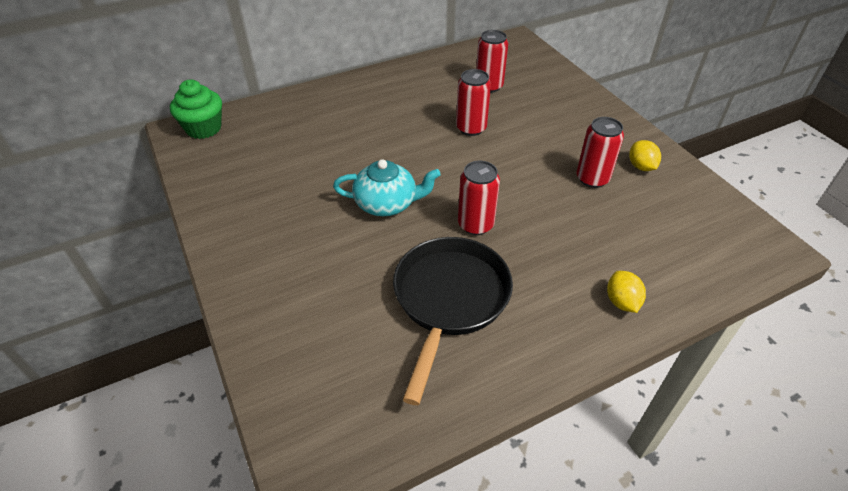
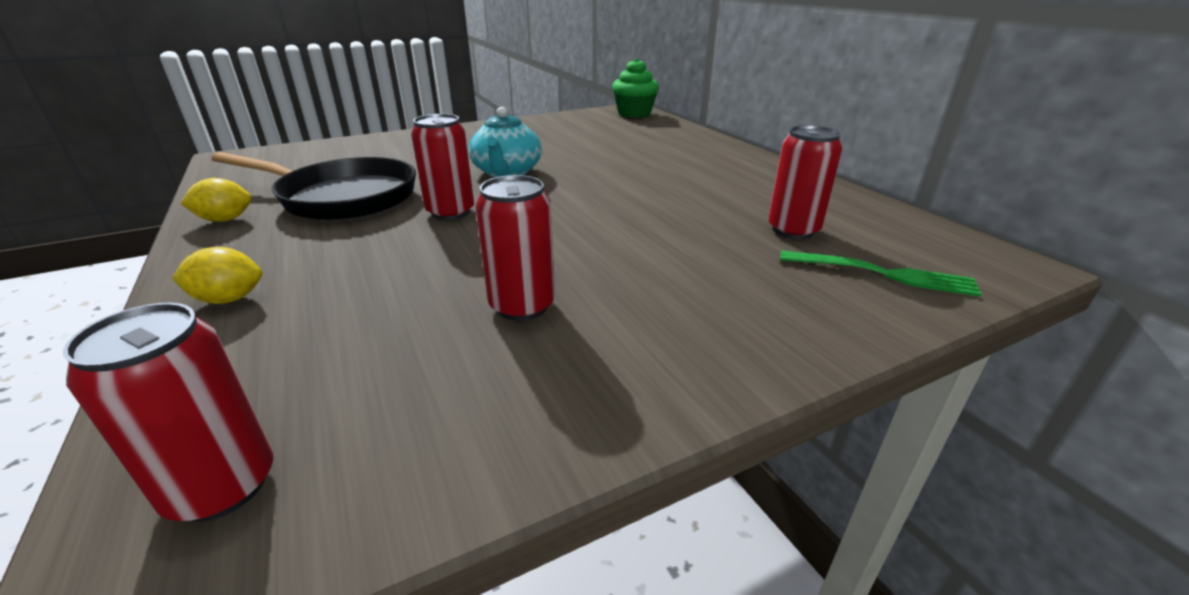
camera: 90 degrees right, 15 degrees down
(471, 128) = (661, 214): red can -> red can (222, 486)
(534, 72) = (883, 274): none -> green fork
(641, 167) = (551, 374): yellow lemon -> yellow lemon (225, 220)

